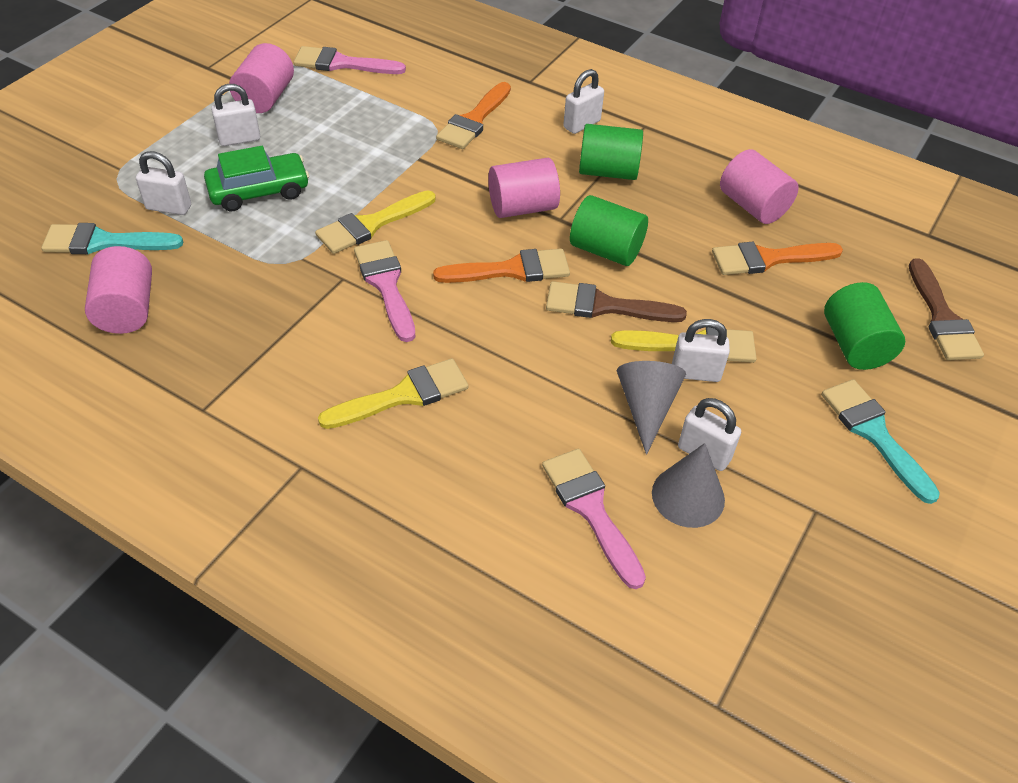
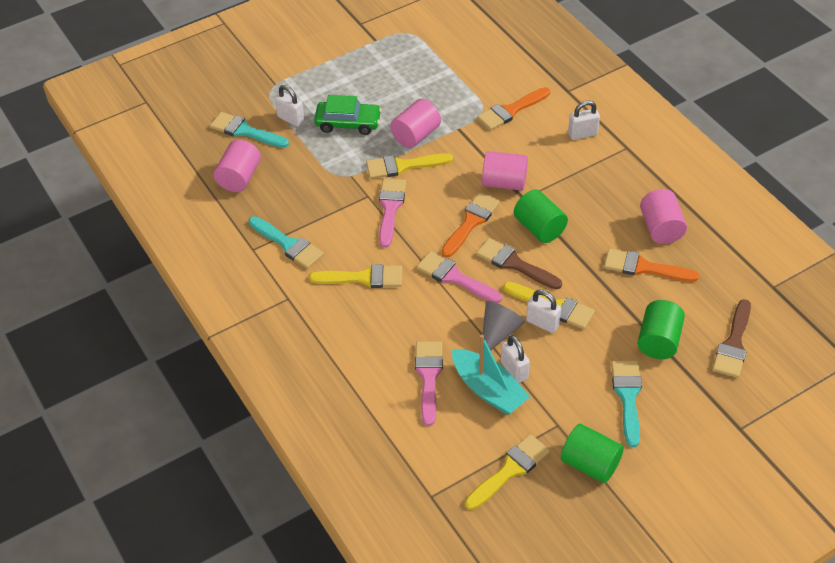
camera: 30 degrees right, 0 degrees up
(239, 139) = (354, 83): white padlock -> none
(257, 384) = (288, 244): none -> turquoise brush
(265, 98) = (385, 57): pink cylinder -> pink cylinder (416, 135)
(342, 64) = (448, 43): pink brush -> pink brush (455, 277)
(511, 270) = (471, 222): orange brush -> orange brush turned 75 degrees counterclockwise
(608, 171) = (577, 174): green cylinder -> green cylinder (590, 464)
(688, 496) = (488, 390): grey cone -> turquoise boat
(801, 609) = (510, 470): none -> yellow brush

